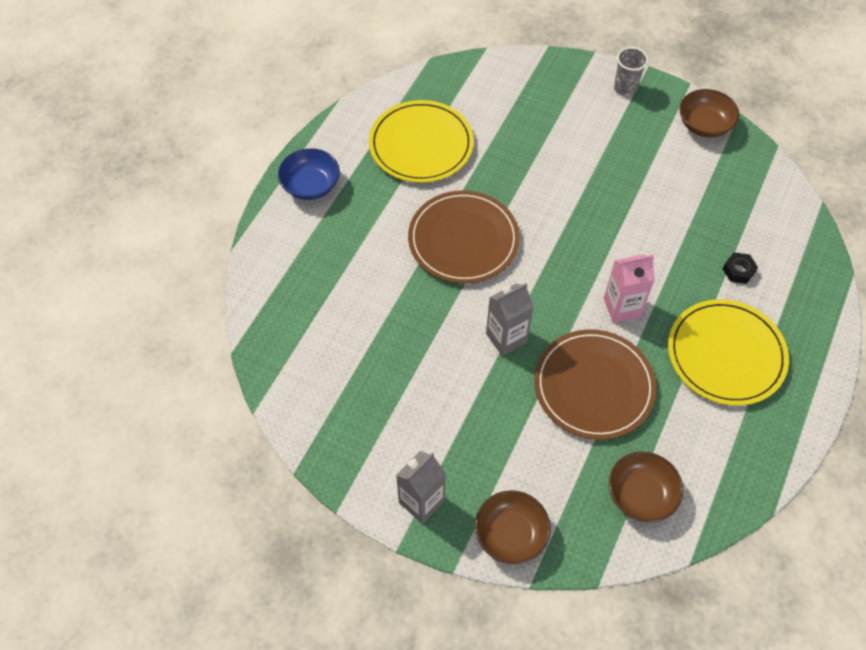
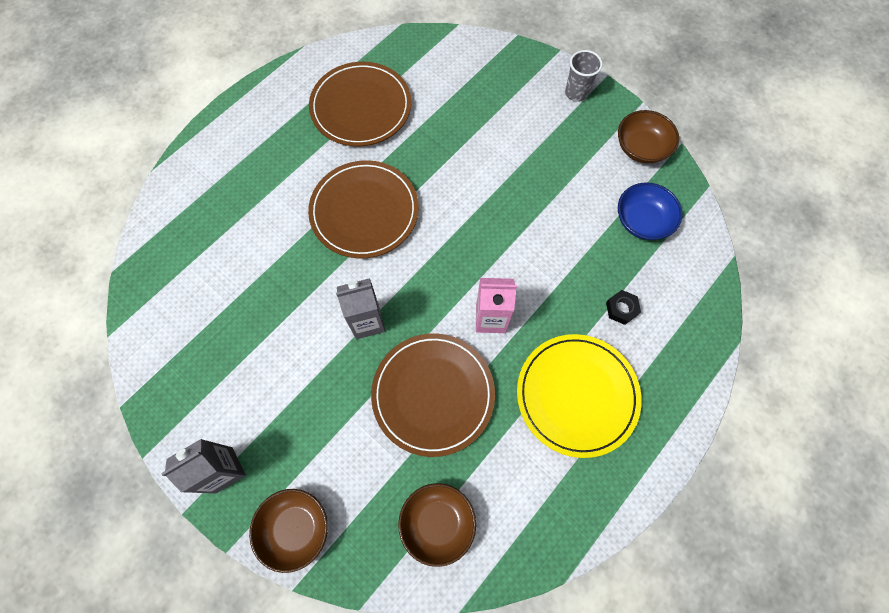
camera: 15 degrees right, 10 degrees up
(311, 185) = (245, 124): blue bowl -> blue bowl (642, 220)
(421, 144) = (361, 107): yellow plate -> brown plate

